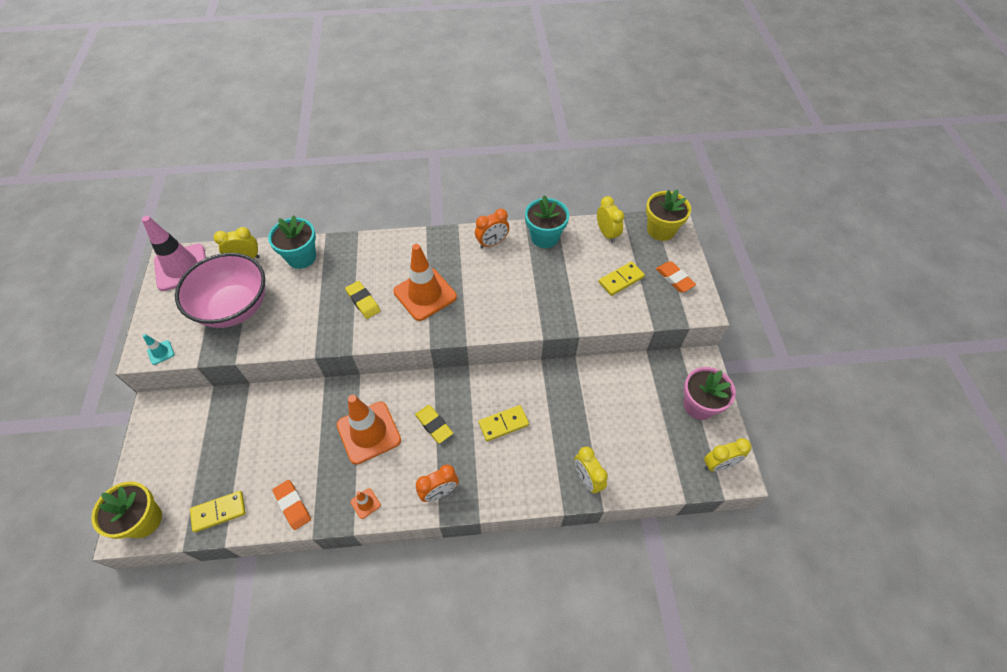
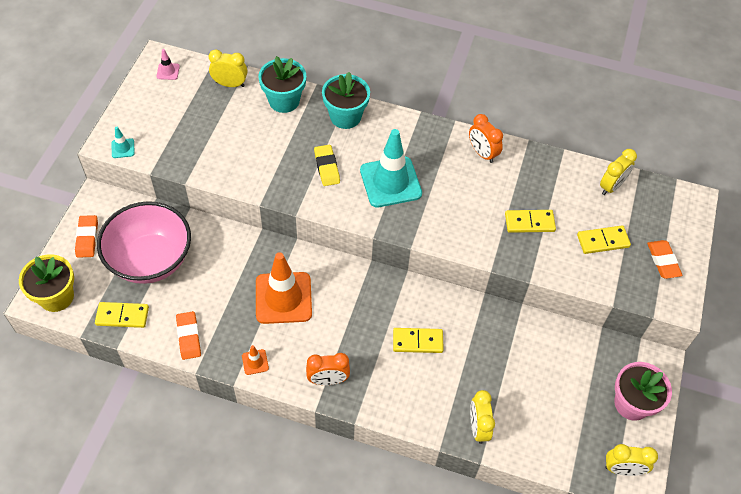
camera: 20 degrees right, 0 degrees up
(156, 450) = (87, 238): none -> orange eraser
(181, 267) = (168, 71): pink traffic cone -> pink traffic cone, size x0.42
(234, 308) = (203, 129): pink bowl -> pink bowl (151, 260)
(425, 294) = (390, 182): orange traffic cone -> turquoise traffic cone
(434, 425) = (348, 315): yellow eraser -> none
(492, 243) = (482, 153): orange clock -> orange clock turned 60 degrees clockwise
(545, 237) = (541, 166): turquoise flower pot -> turquoise flower pot (345, 116)
(556, 286) = (529, 222): none -> yellow domino
(607, 234) = (611, 186): yellow clock -> yellow clock turned 45 degrees clockwise
(661, 230) = (674, 203): yellow flower pot -> none

